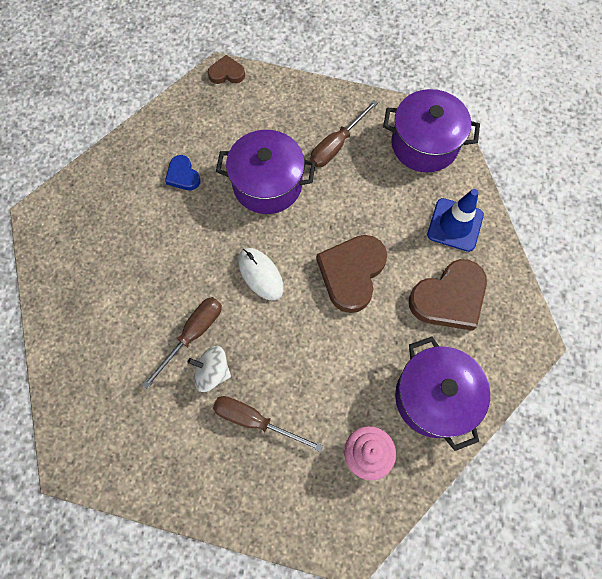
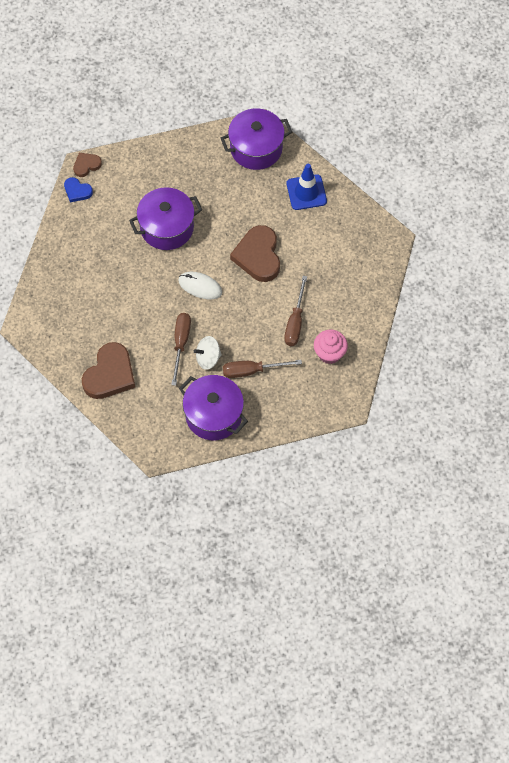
camera: 30 degrees left, 5 degrees down
(183, 175) = (105, 250): blue heart -> blue heart (77, 191)
(336, 145) = (197, 178): brown screwdriver -> brown screwdriver (295, 322)
(434, 397) = (351, 302): purple pot -> purple pot (213, 415)
(449, 298) = (328, 240): brown heart -> brown heart (110, 374)

